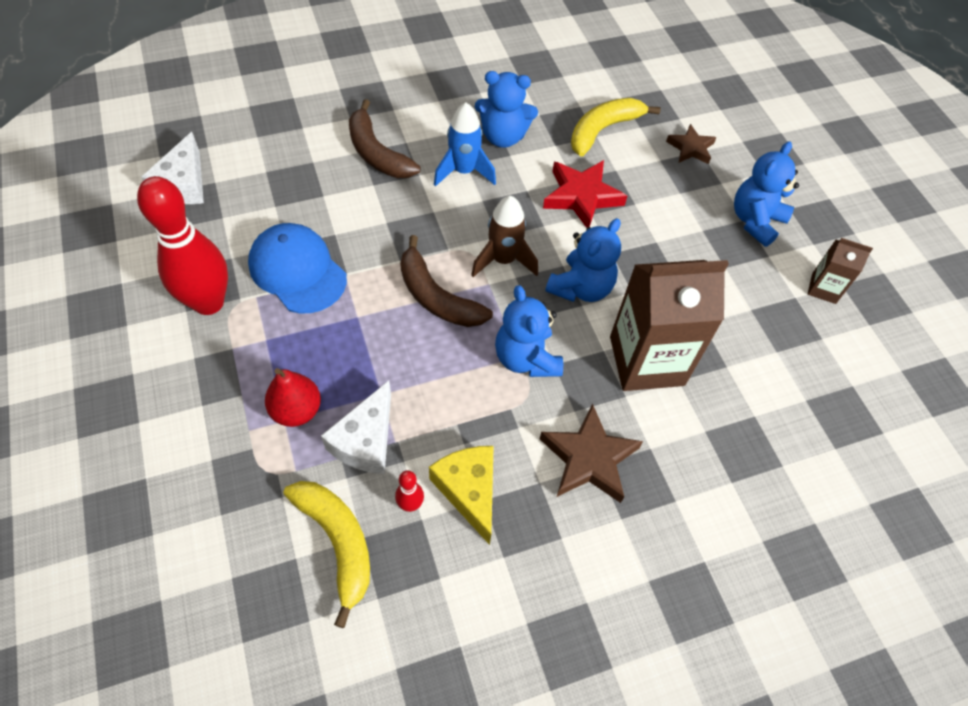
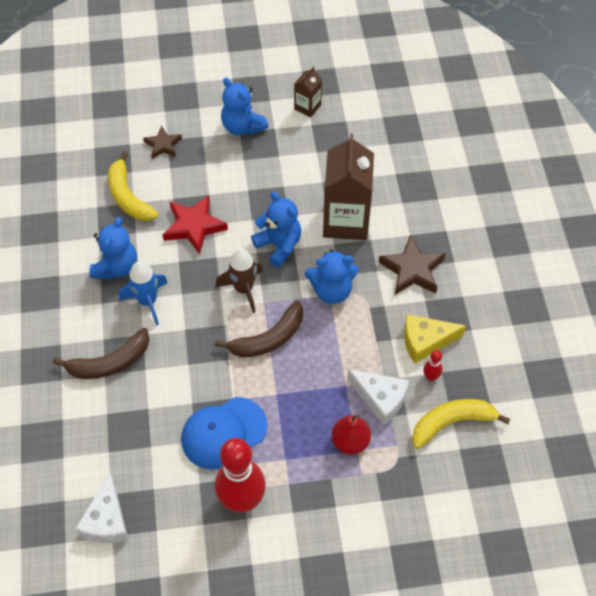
camera: 75 degrees left, 0 degrees up
(184, 184) = (107, 520): white cheese -> white cheese turned 75 degrees clockwise

